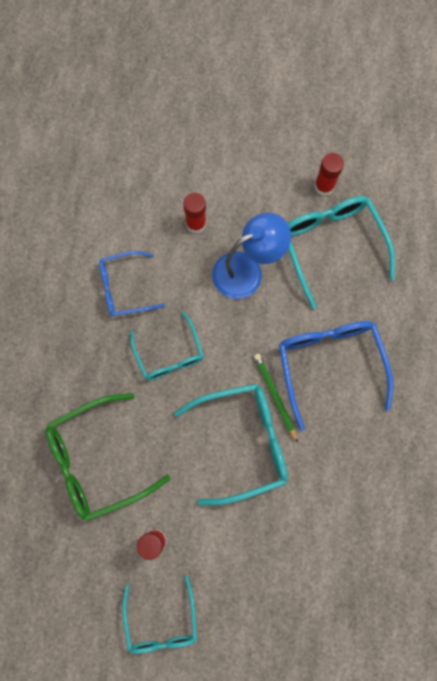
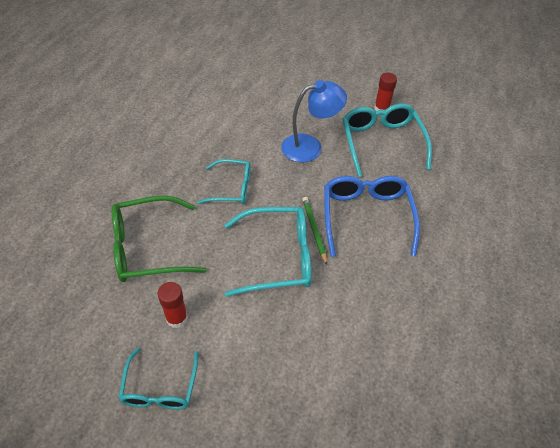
camera: 10 degrees right, 25 degrees down
(124, 288) = (210, 142): blue glasses -> none
(170, 355) = (232, 188): turquoise glasses -> turquoise glasses turned 75 degrees counterclockwise
(196, 224) = (277, 114): red glue stick -> none

